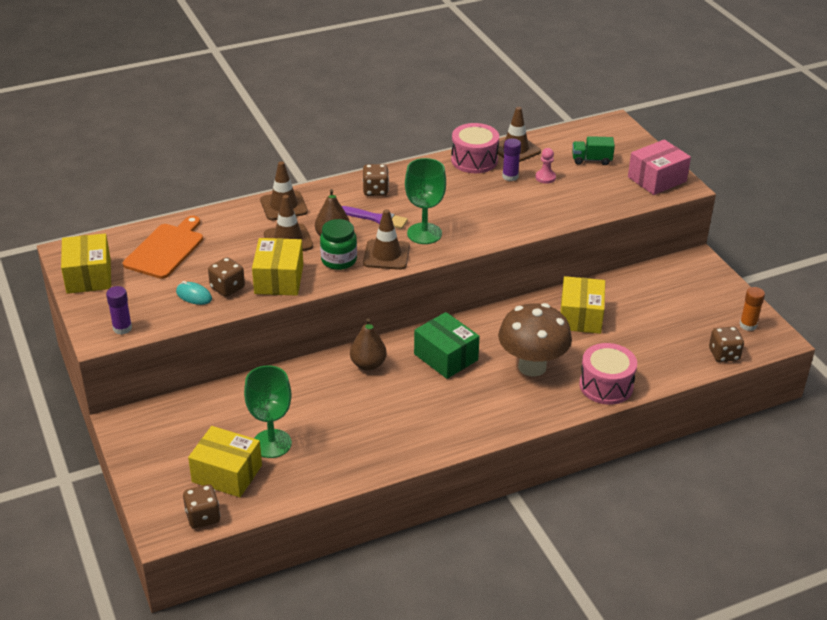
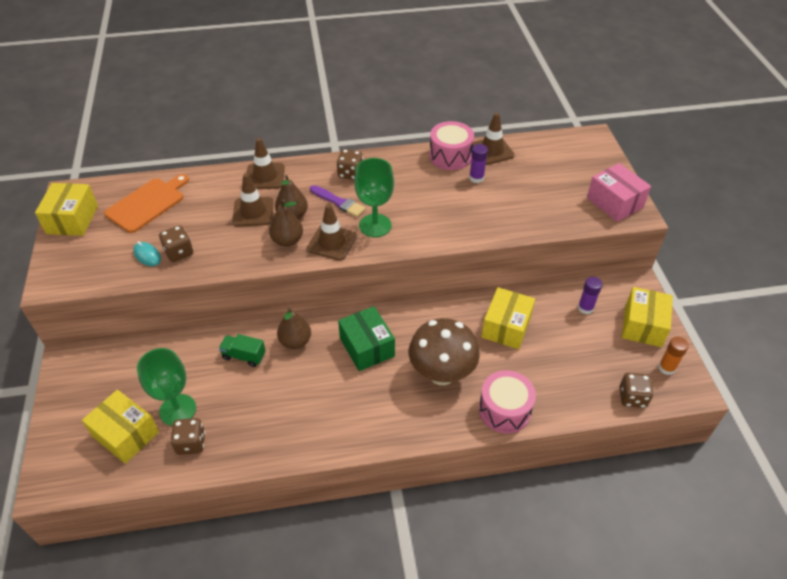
camera: 15 degrees right, 10 degrees up
(122, 328) = (72, 278): purple glue stick -> purple glue stick (585, 308)
(203, 517) = (84, 478): brown dice -> brown dice (191, 443)
(279, 279) = (227, 251): yellow box -> yellow box (643, 325)
(339, 260) = (287, 241): green jar -> brown pear
(545, 177) = (508, 184): pink pawn -> none
(591, 160) = (558, 172): green truck -> green truck (244, 356)
(657, 179) = (614, 202): pink box -> pink box turned 75 degrees clockwise

